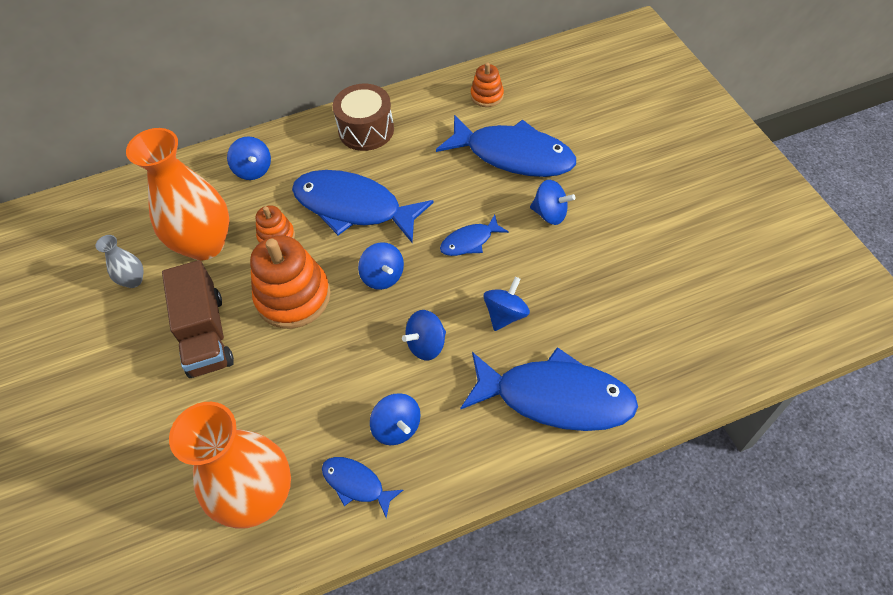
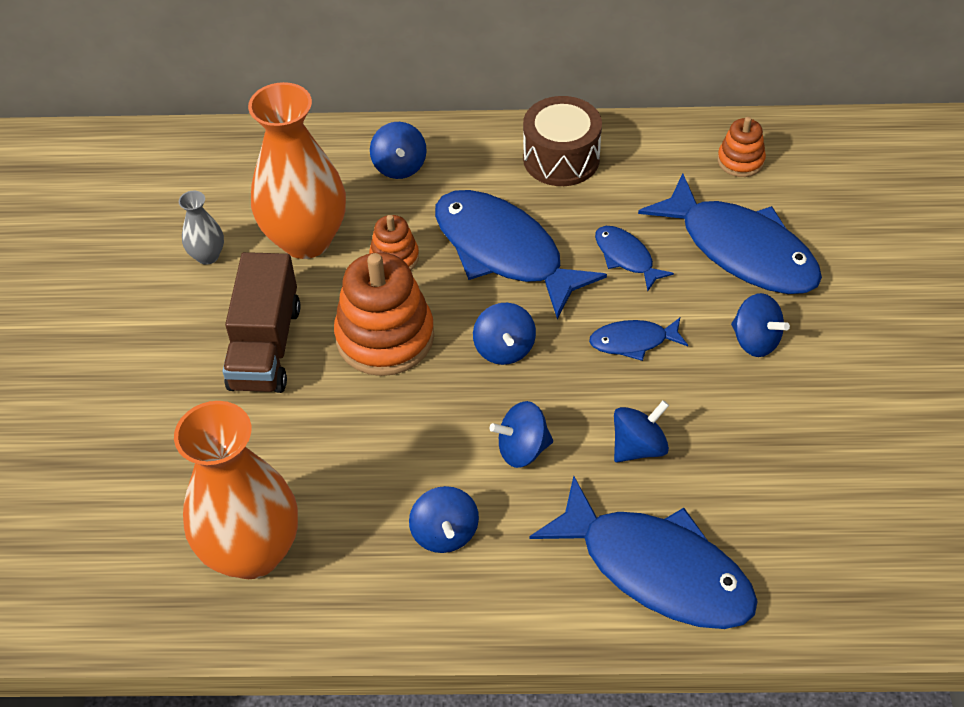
camera: 20 degrees right, 5 degrees down
(356, 484) = (370, 580): blue fish -> blue fish (626, 257)

